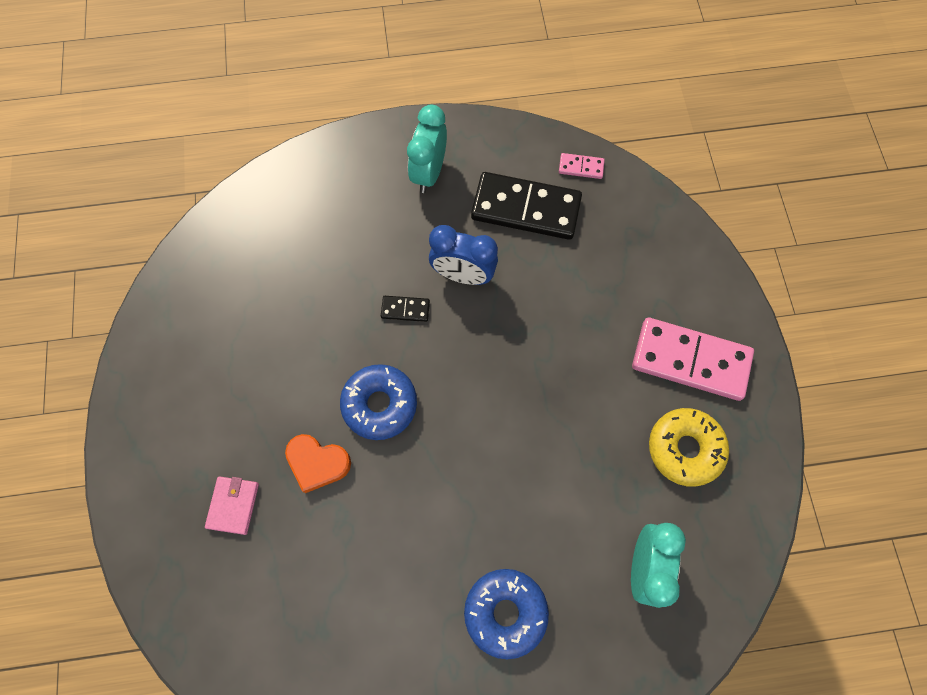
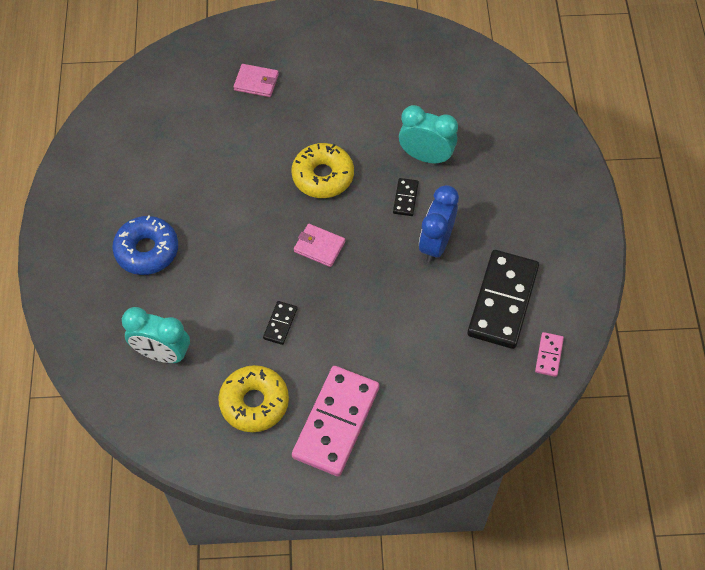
camera: 95 degrees right, 10 degrees down
(317, 463) = (280, 134): orange heart -> none
(380, 404) = (323, 176): blue donut -> yellow donut
(429, 173) = (543, 224): turquoise clock -> turquoise clock (426, 156)
(479, 399) = (319, 247): none -> pink wallet
(584, 432) = (280, 323): none -> black domino

